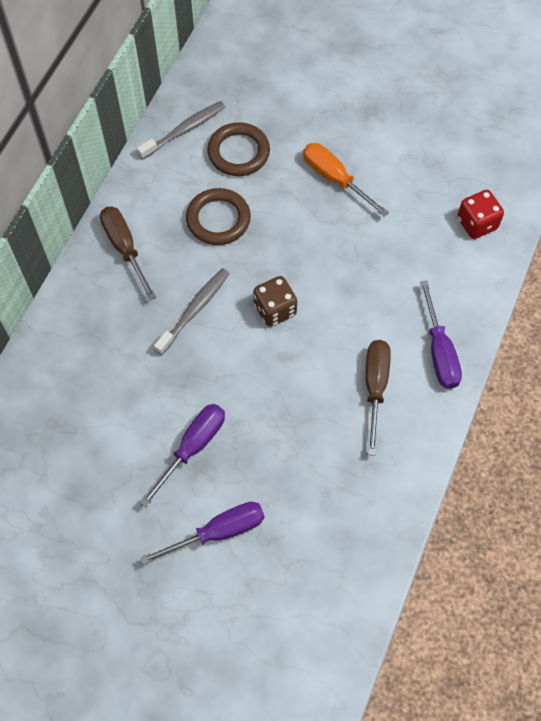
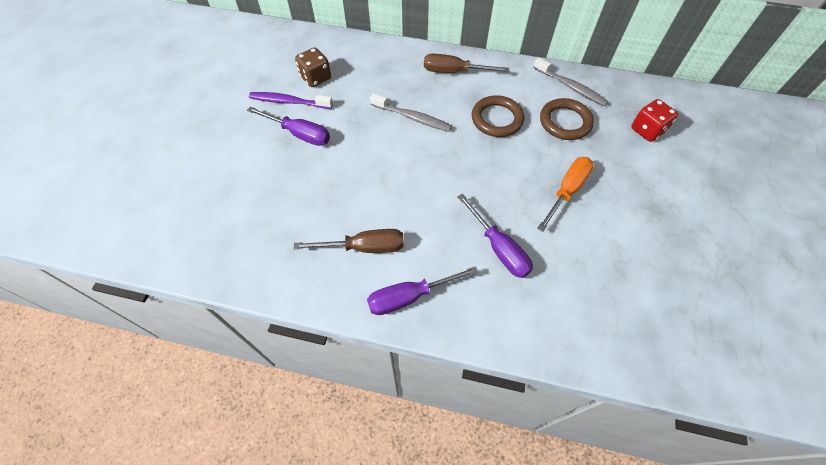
camera: 80 degrees right, 5 degrees down
(125, 248) = (454, 72): brown screwdriver -> brown screwdriver turned 135 degrees counterclockwise
(129, 458) = (289, 102): none -> purple toothbrush
(218, 532) = (233, 159): purple screwdriver -> purple screwdriver (499, 248)
(275, 310) = (424, 166): brown dice -> brown dice (315, 78)
(477, 223) = (563, 318): red dice -> red dice (647, 130)

